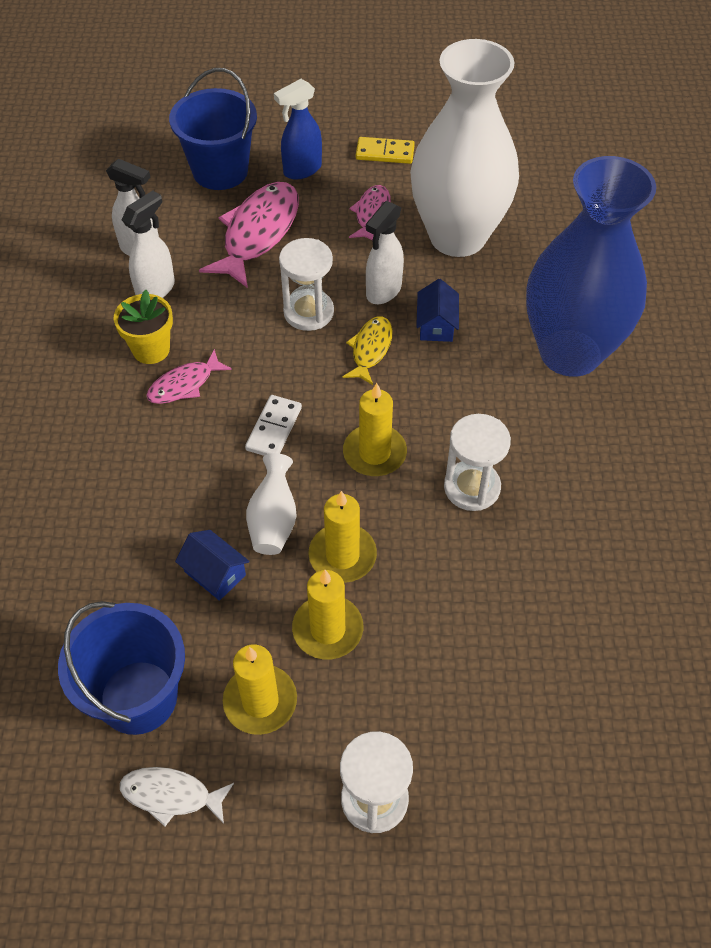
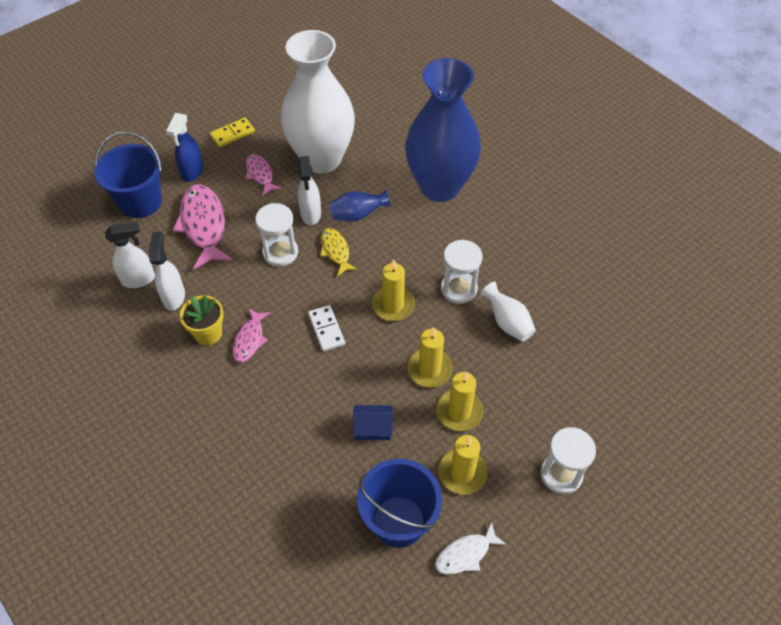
camera: 40 degrees left, 0 degrees up
(273, 520) = (376, 378): white vase -> white vase (507, 322)
(436, 325) = (358, 215): blue house -> blue vase

